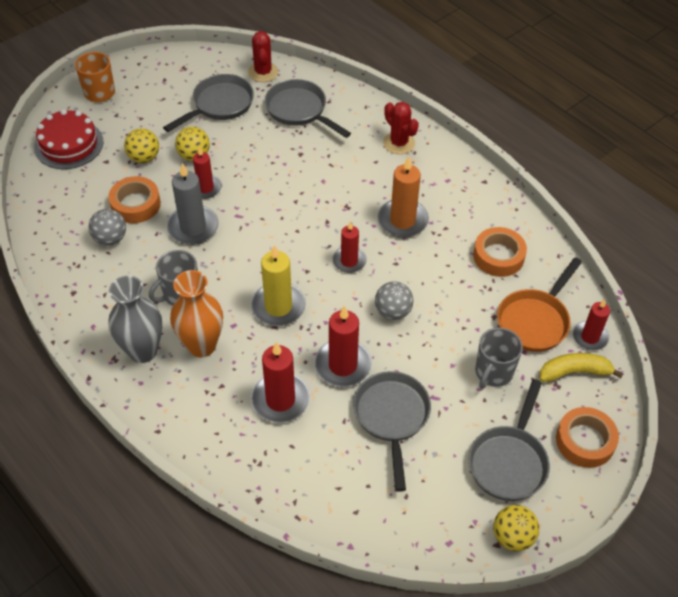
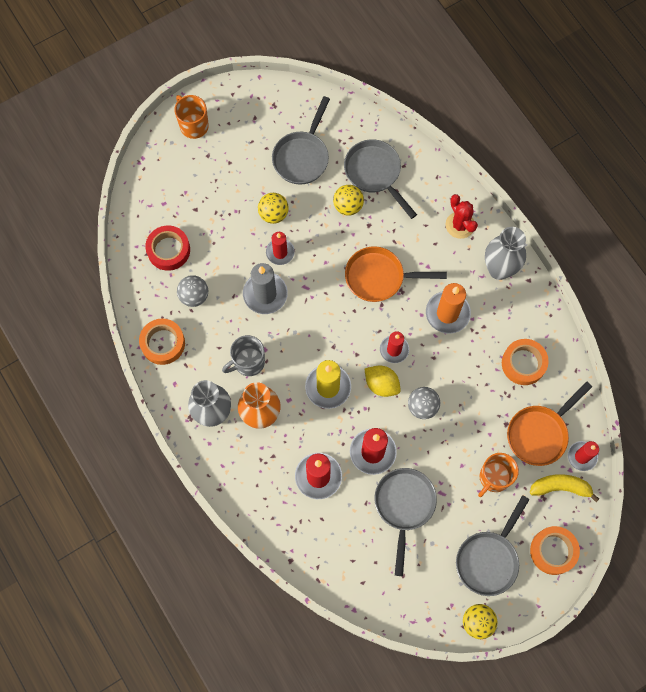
camera: 10 degrees right, 20 degrees up
(69, 144) = (163, 185): red cake -> none
(78, 200) = (168, 250): none -> red tape
(135, 204) = (218, 262): orange tape -> orange tape (163, 343)
(144, 157) = (229, 210): yellow ball -> yellow ball (348, 206)
(219, 105) = (302, 156): grey pan -> grey pan turned 150 degrees clockwise
(263, 72) = (347, 121): red cactus -> none
(320, 197) = (379, 277): none -> orange pan
(341, 296) = (381, 384): none -> yellow lemon
(450, 175) = (499, 269): none -> grey vase
(493, 372) = (494, 478): grey mug -> orange mug

